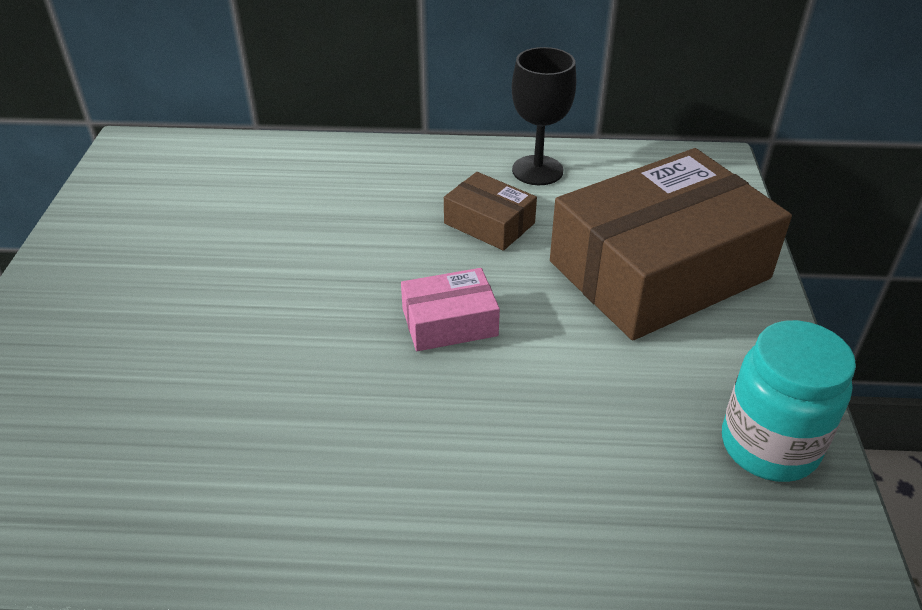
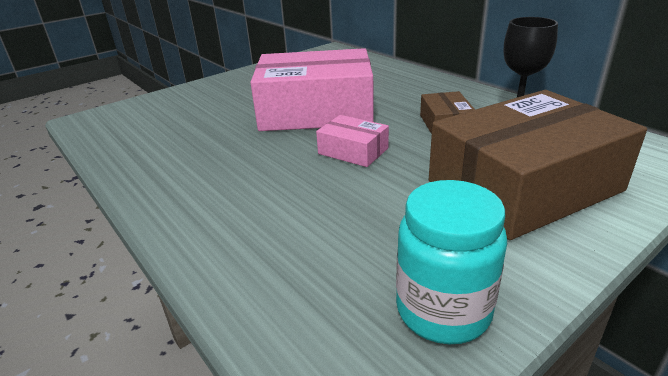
camera: 50 degrees right, 10 degrees down
(303, 284) = (316, 111): none -> pink box
(659, 270) = (523, 186): brown box -> brown box turned 45 degrees counterclockwise

